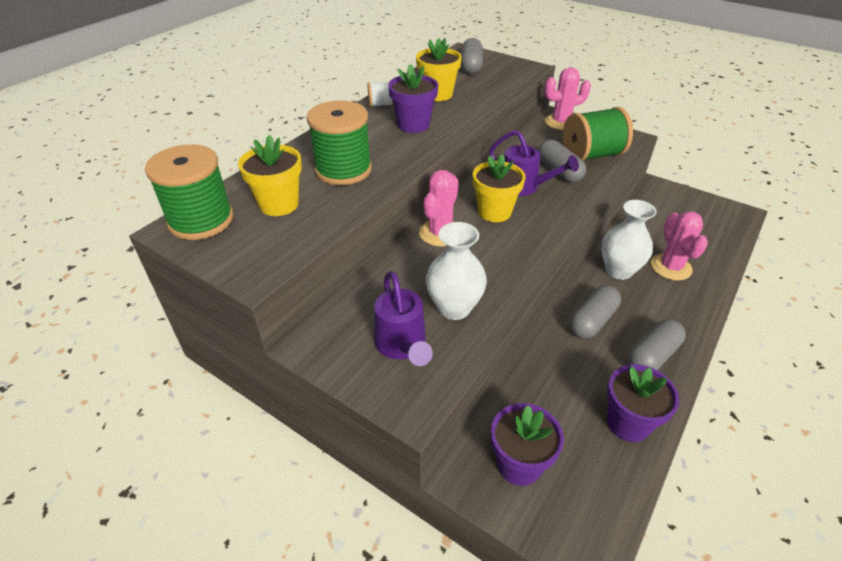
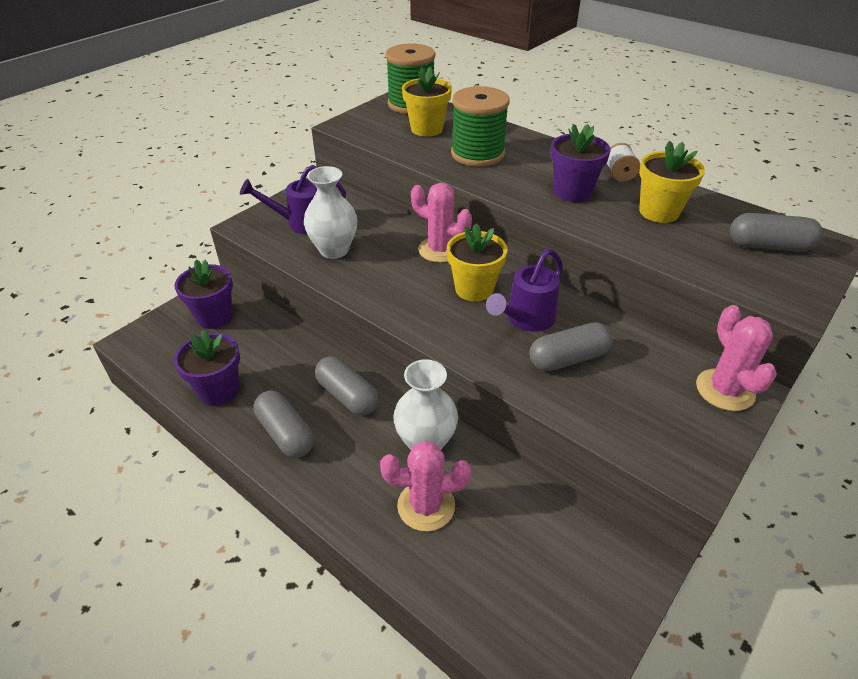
camera: 95 degrees right, 0 degrees up
(591, 155) = (620, 404): green spool -> none

